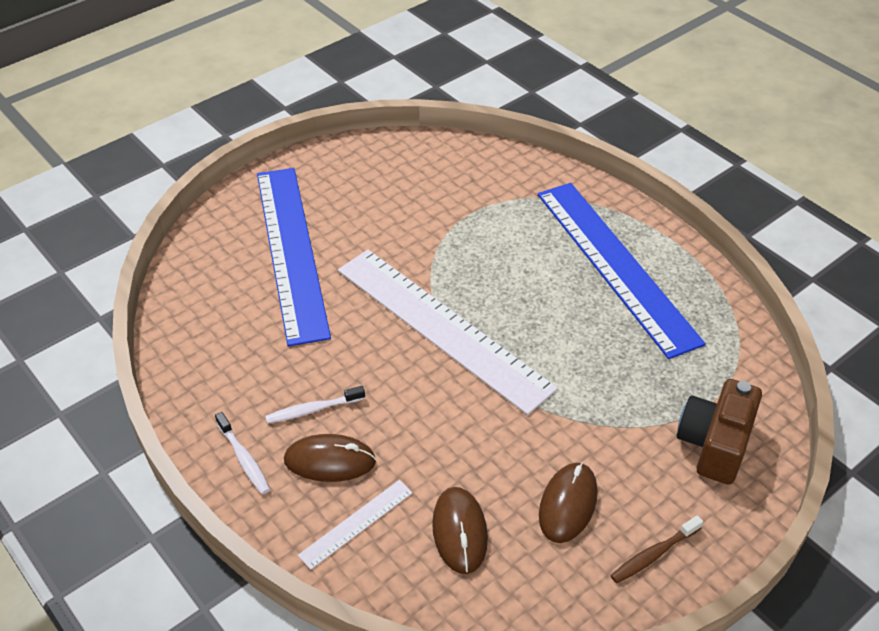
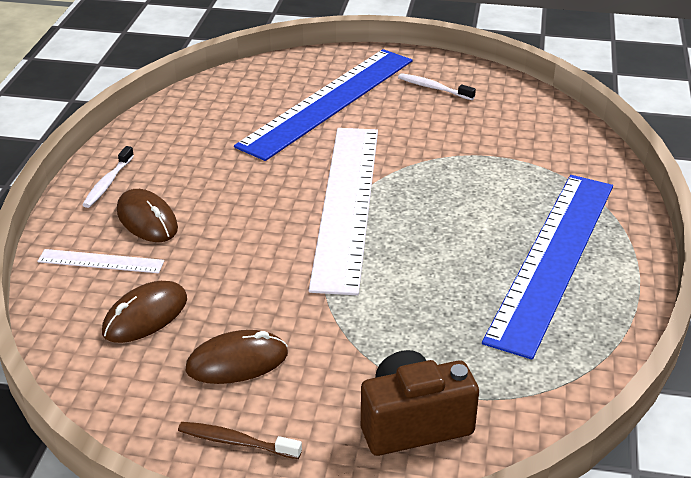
camera: 50 degrees right, 10 degrees down
(312, 410) = (187, 188): white toothbrush -> white toothbrush (433, 88)

